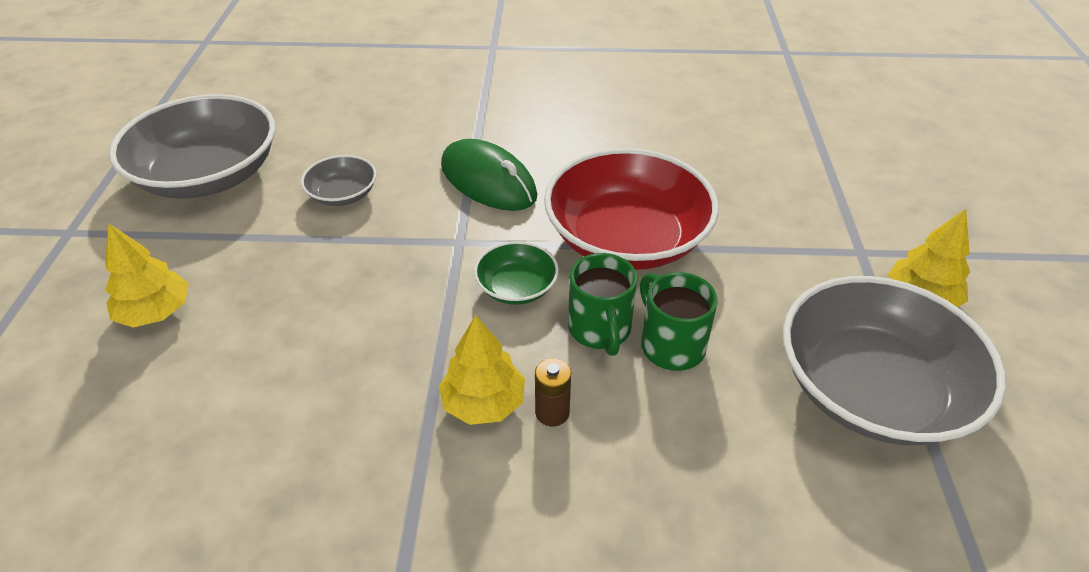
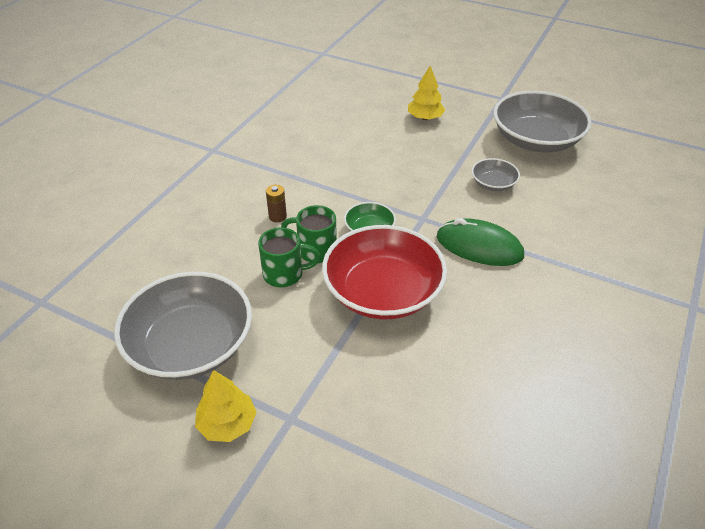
camera: 115 degrees right, 0 degrees up
(483, 402) = (300, 197): yellow tree -> none
(488, 181) = (479, 246): green mouse -> green mouse turned 45 degrees clockwise

